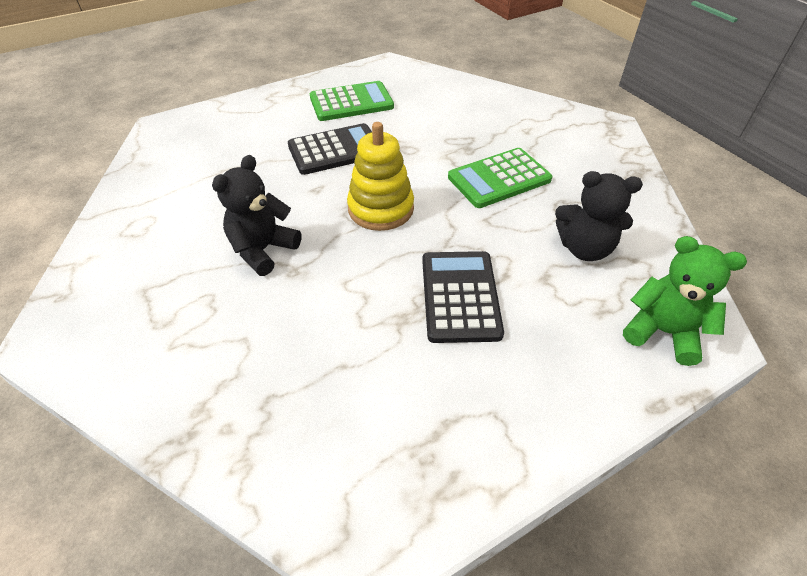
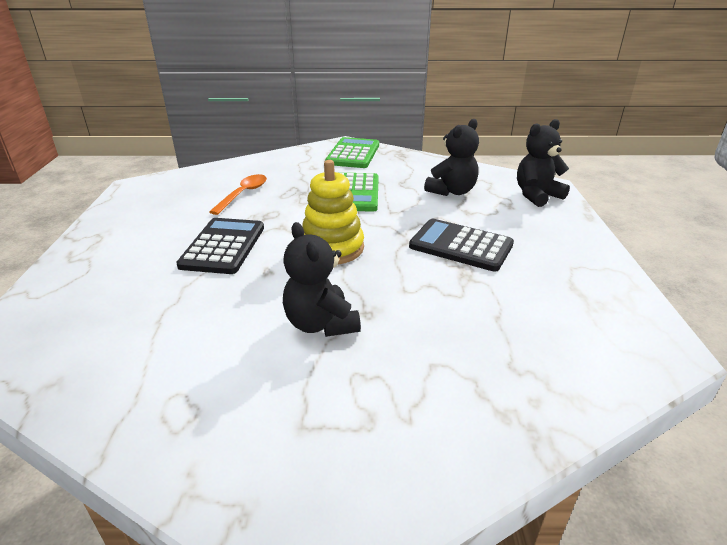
camera: 60 degrees left, 15 degrees down
(351, 102) = (163, 219): green calculator -> green calculator (353, 154)
(428, 118) = (243, 194): none -> orange spoon
(662, 332) = (536, 195): green teddy bear -> black teddy bear

